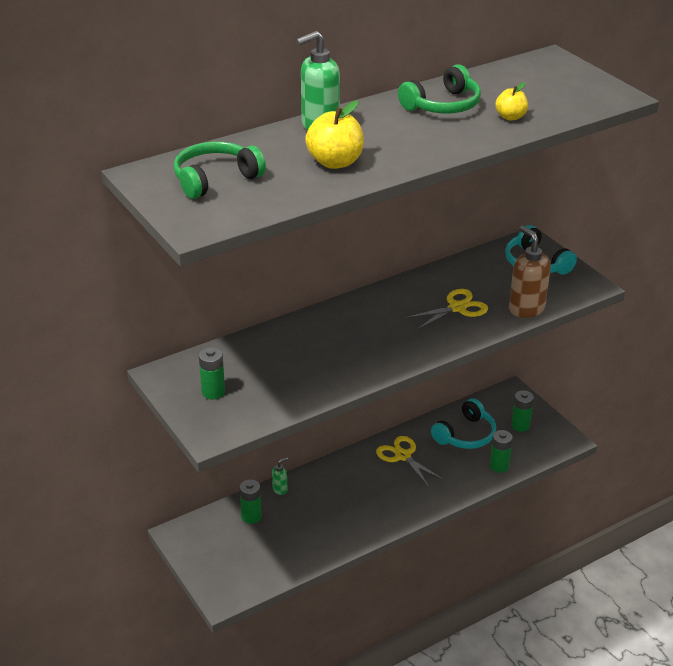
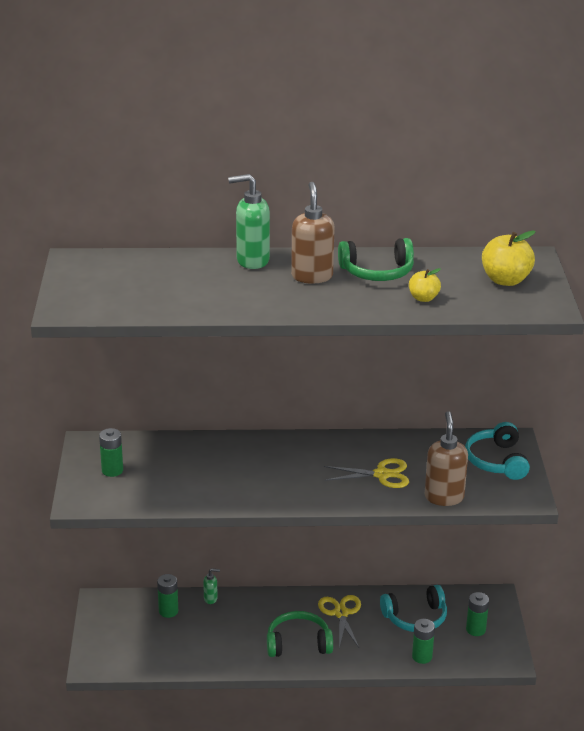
camera: 30 degrees right, 5 degrees down
(215, 179) = (121, 279): green headphones -> green headphones (298, 643)
(335, 162) = (228, 293): yellow apple -> yellow apple (505, 280)
(391, 125) = (312, 276): none -> brown soap dispenser

